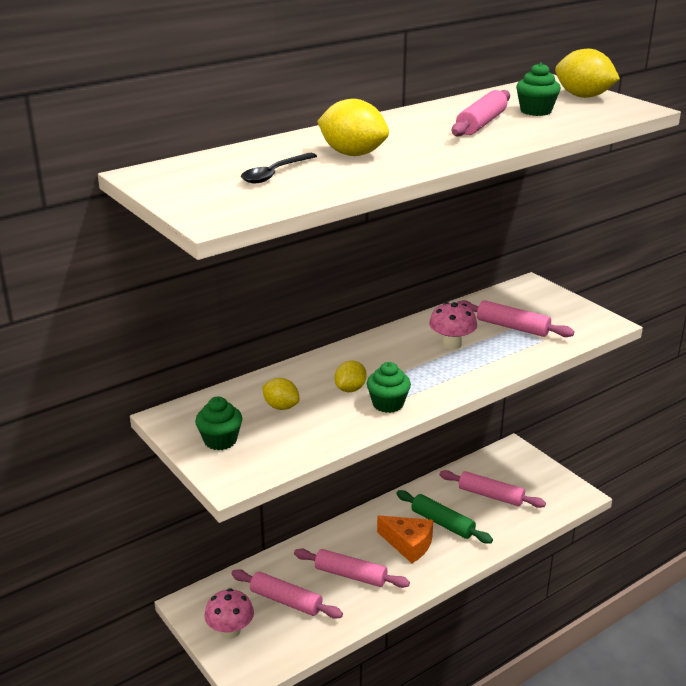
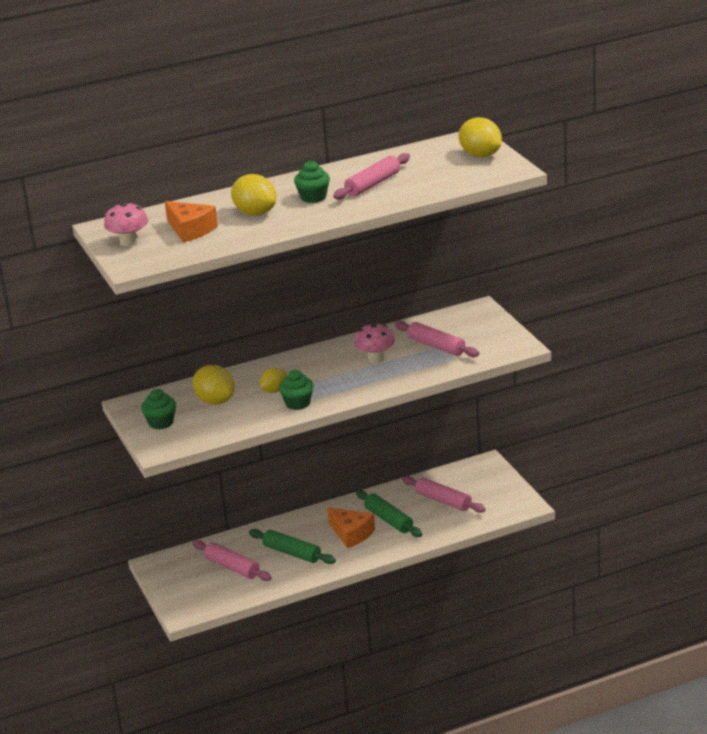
camera: 15 degrees right, 0 degrees up
(230, 631) = (181, 584): pink mushroom -> pink mushroom (129, 242)
(275, 174) = (190, 230): black spoon -> orange cheese
(281, 406) = (215, 401): yellow lemon -> yellow lemon, size x1.58
(350, 575) = (292, 553): pink rolling pin -> green rolling pin
(535, 111) = (427, 172): green cupcake -> green cupcake (313, 197)

